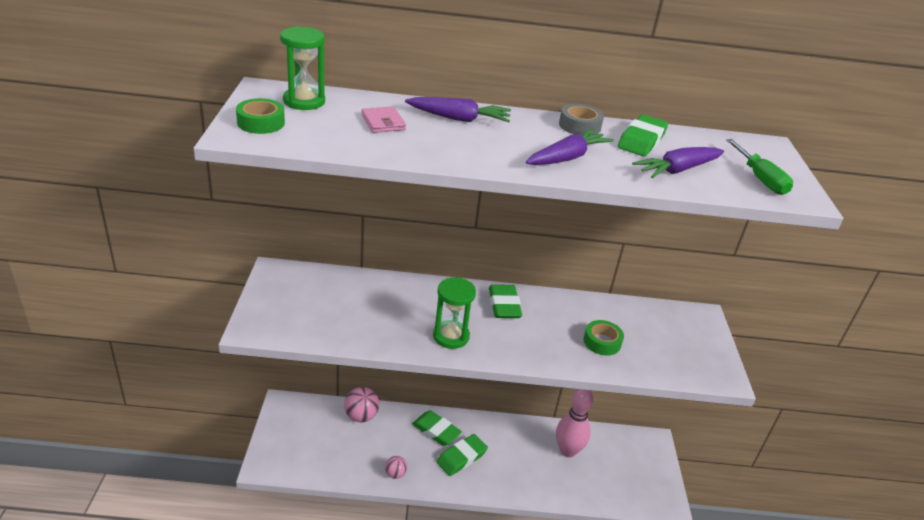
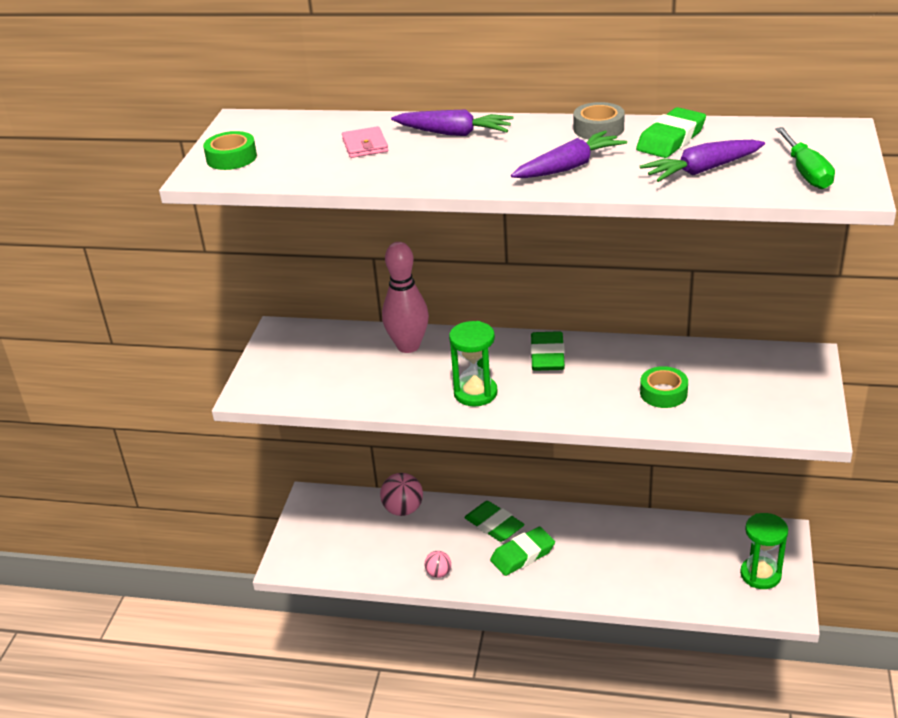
camera: 15 degrees right, 0 degrees up
(304, 101) = (282, 130): green hourglass -> green hourglass (760, 575)
(568, 451) = (662, 546): pink bowling pin -> pink bowling pin (408, 346)

